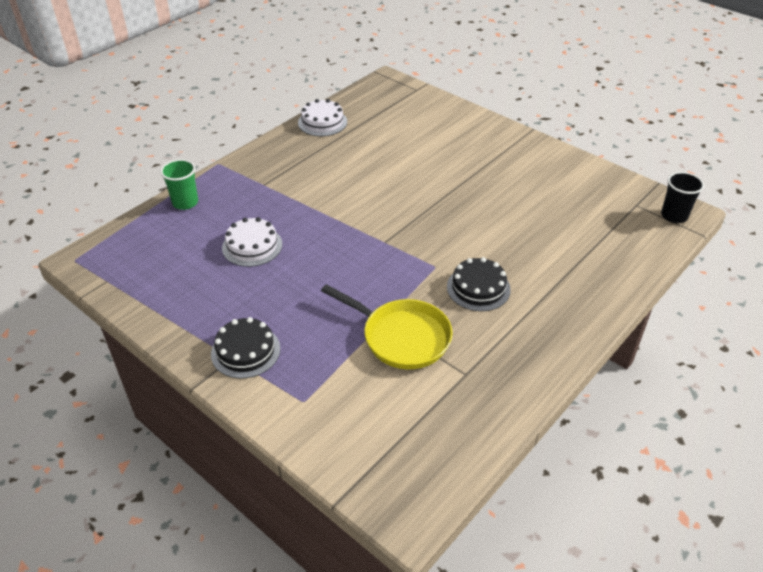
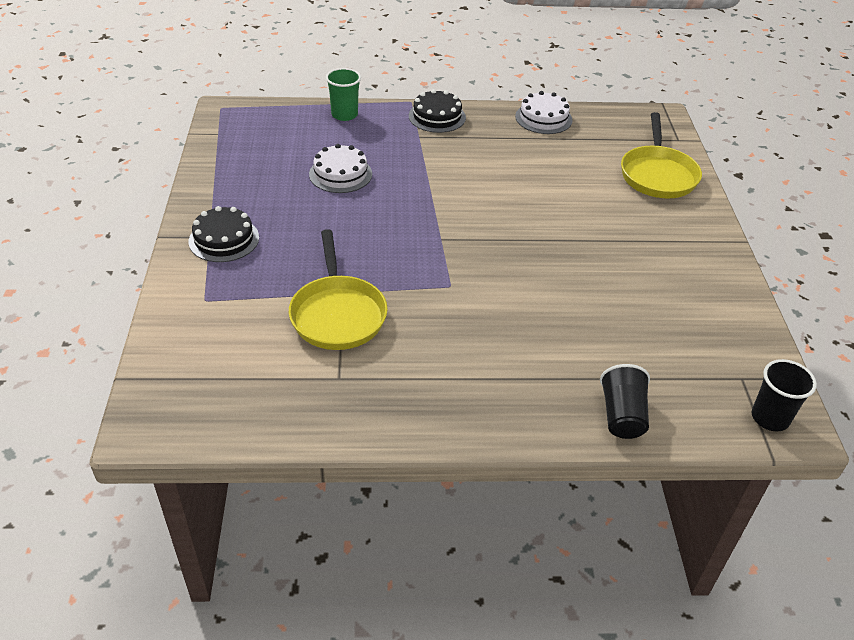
camera: 45 degrees right, 0 degrees up
(437, 118) = (657, 175): none -> yellow pan
(478, 288) = (458, 328): black cake -> black cake (437, 116)
(621, 268) = (622, 416): none -> black cup

